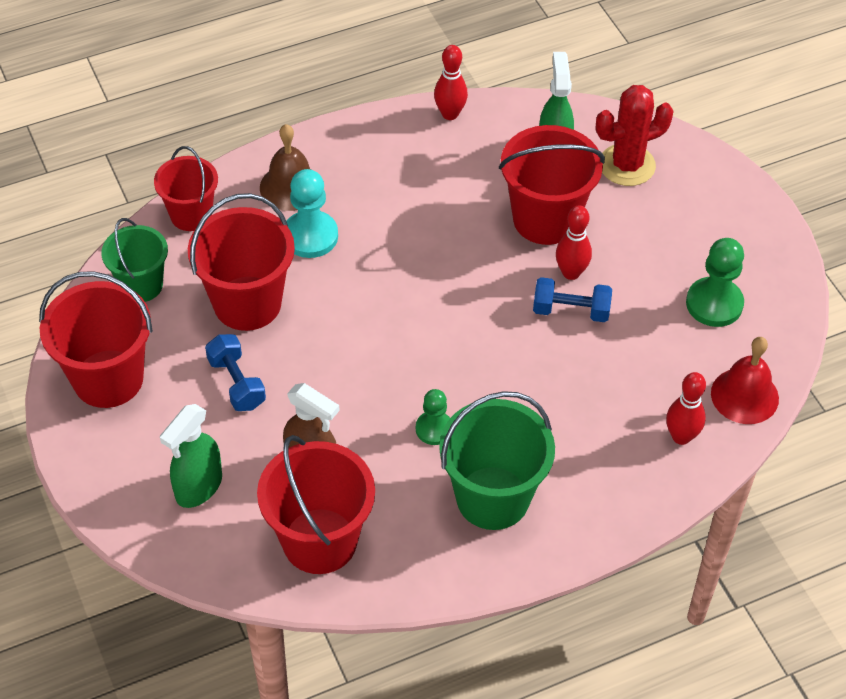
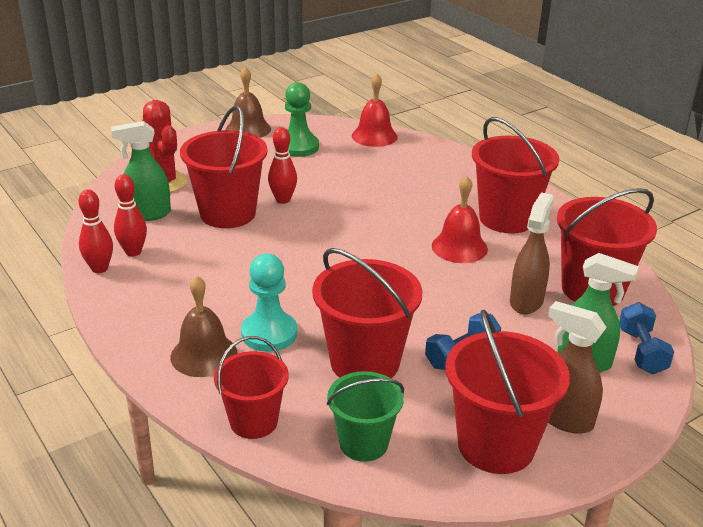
camera: 100 degrees left, 20 degrees down
(123, 442) = (564, 418): none -> brown spray bottle
(434, 429) = (459, 247): green pawn -> red bell
(492, 498) = (507, 218): green bucket -> red bucket
(571, 310) = (321, 198): blue dumbbell -> blue dumbbell (641, 351)
(681, 437) = (417, 155): red bowling pin -> red bowling pin (133, 252)
(772, 254) = (248, 129): none -> brown bell

